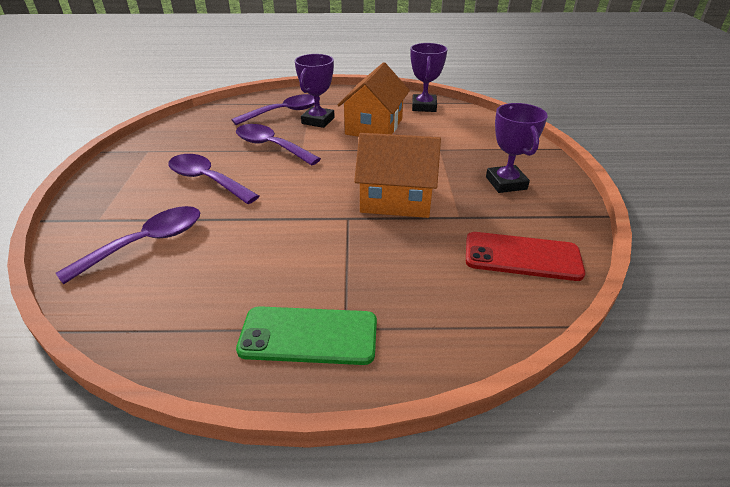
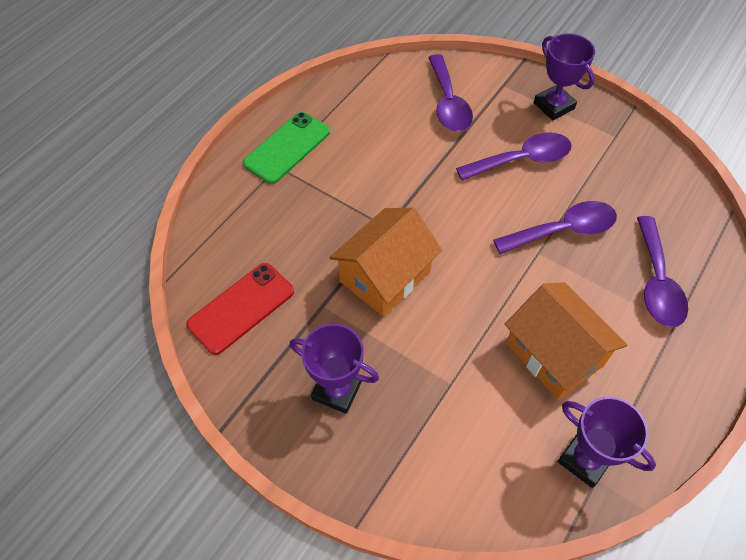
camera: 125 degrees right, 20 degrees up
(318, 121) = (608, 304): purple trophy -> purple trophy (553, 106)

